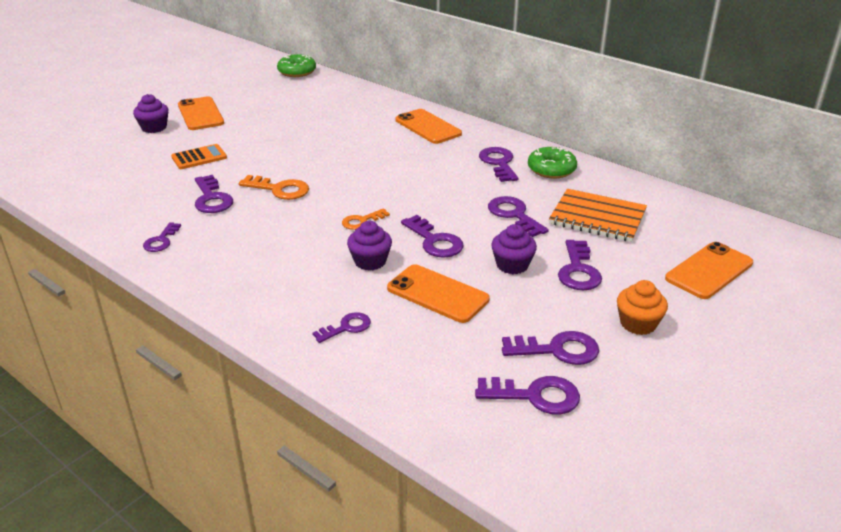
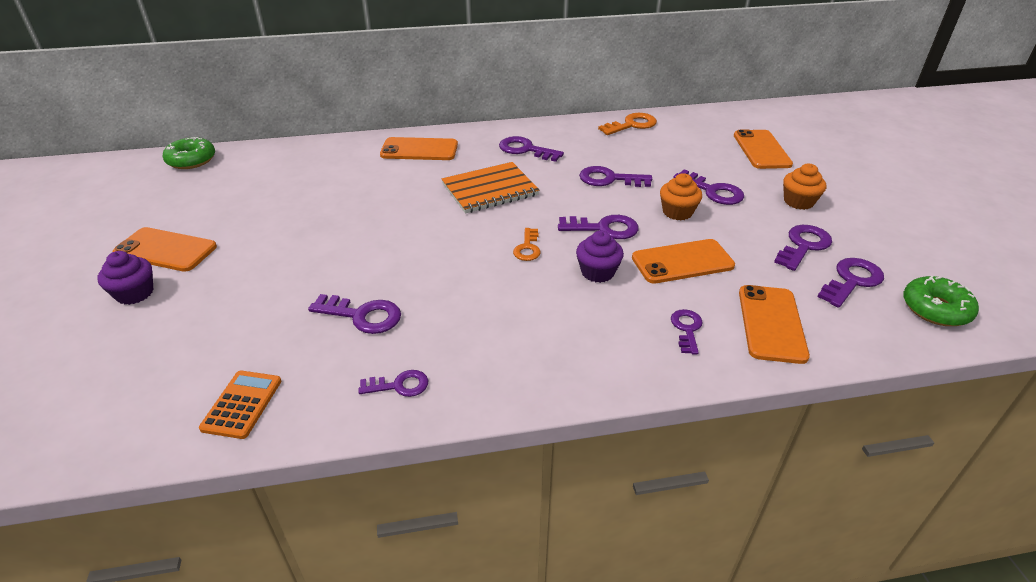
camera: 50 degrees left, 5 degrees up
(161, 240) = (399, 385): purple key -> purple key turned 60 degrees counterclockwise
(199, 157) = (261, 289): orange calculator -> orange calculator (242, 404)
(279, 189) = (408, 267): orange key -> orange key (631, 125)
(405, 368) = (771, 323): none -> orange phone
(512, 265) = (677, 212): purple cupcake -> orange cupcake
(551, 169) = (565, 136): green donut -> green donut (935, 309)
(597, 217) = (653, 152): orange notebook -> orange notebook (490, 190)

